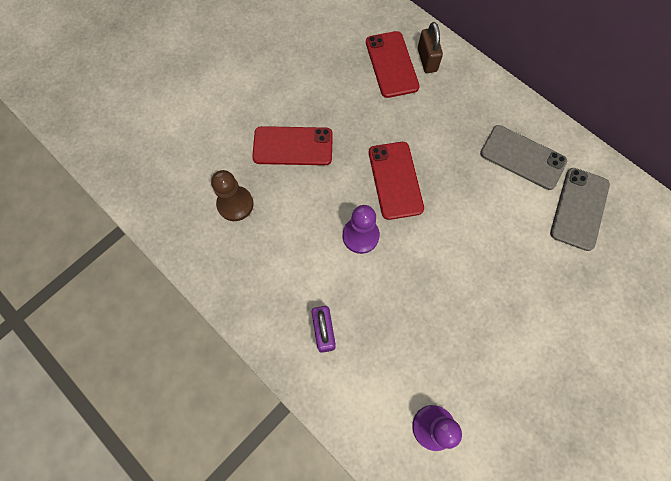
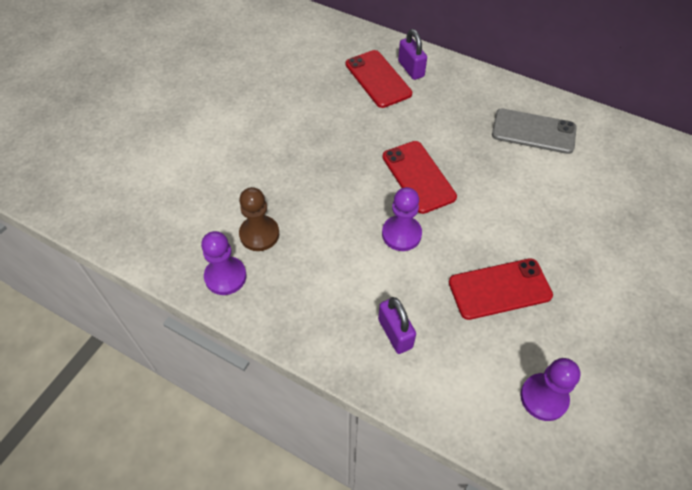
camera: 15 degrees left, 15 degrees down
(195, 238) = (225, 276): none -> purple pawn
(293, 146) = (303, 168): red phone -> red phone (499, 289)
(427, 60) = (411, 69): brown padlock -> purple padlock
(579, 208) = (604, 163): grey phone -> none

